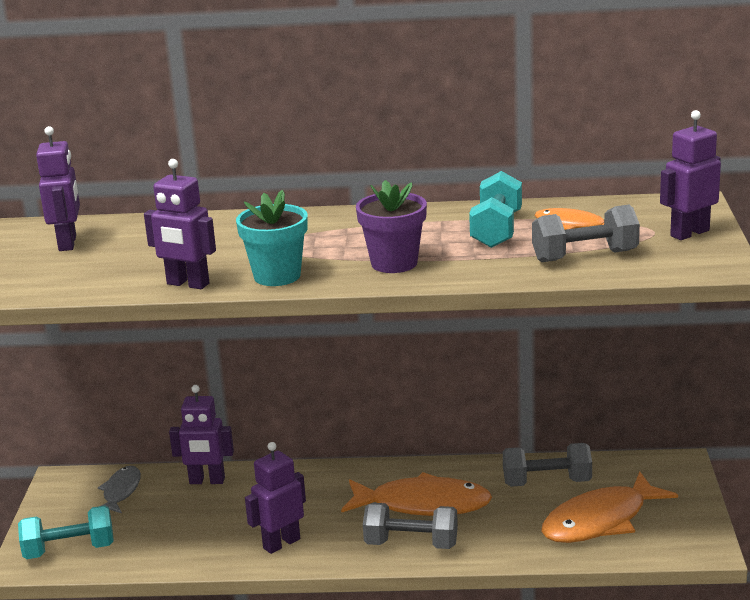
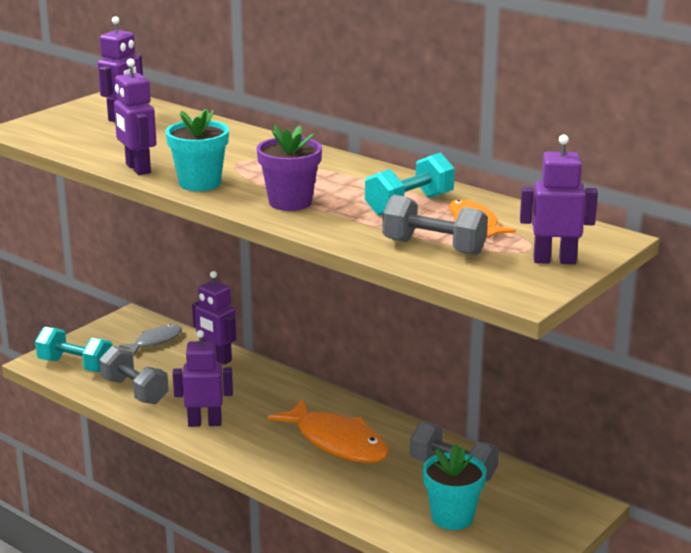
camera: 35 degrees right, 0 degrees up
(411, 544) = (289, 465): grey dumbbell -> grey dumbbell (134, 391)
(600, 520) = (452, 517): orange fish -> turquoise flower pot

